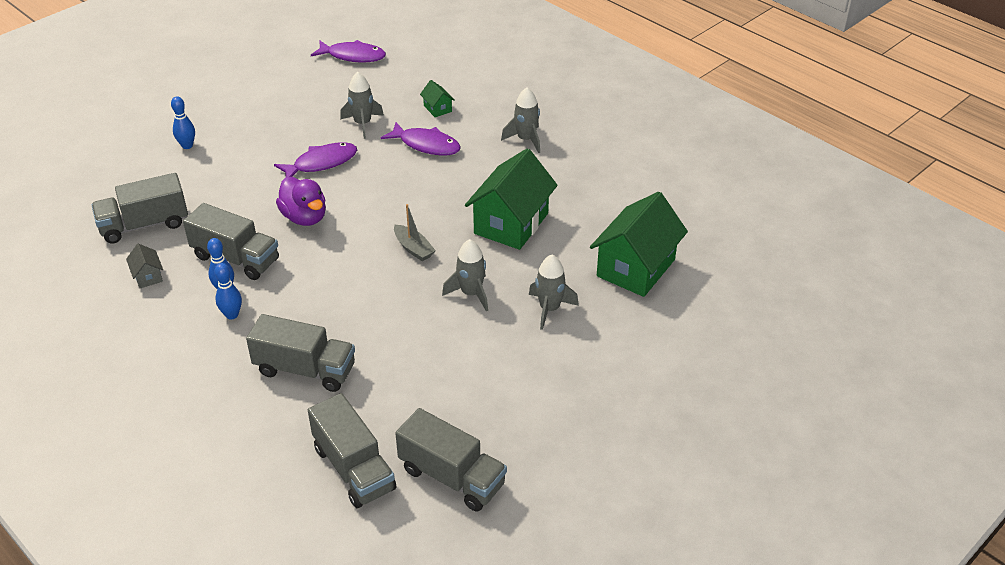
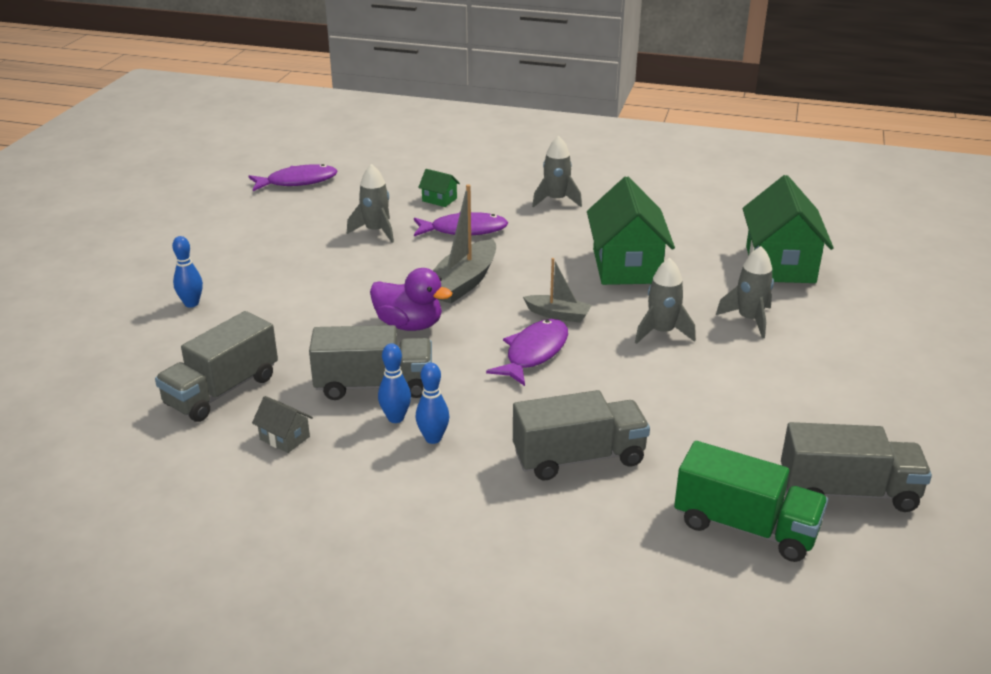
camera: 30 degrees left, 10 degrees down
(321, 163) = (371, 275): purple fish -> purple fish (534, 353)
(354, 469) = (745, 527): grey truck -> green truck
(377, 194) = (463, 283): none -> grey boat

